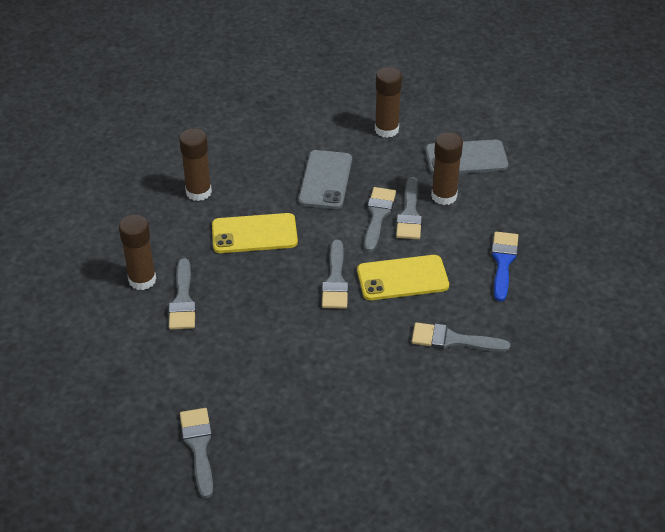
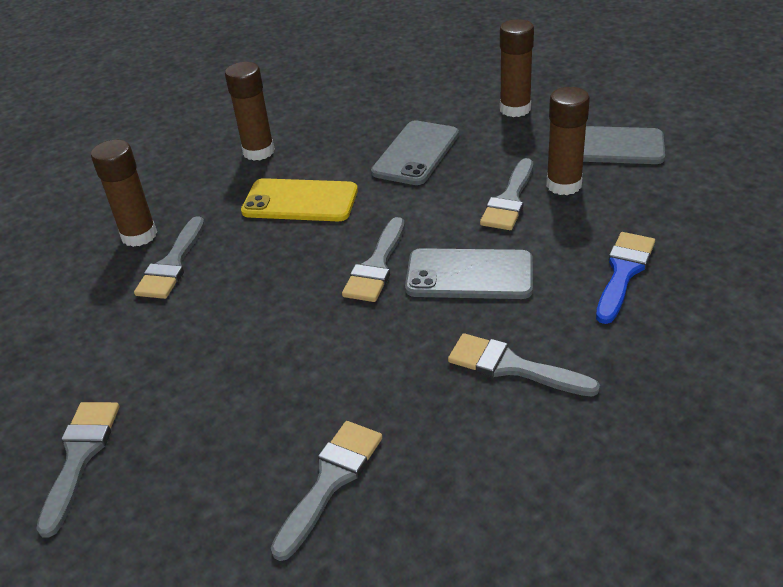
camera: 20 degrees right, 5 degrees down
(378, 215) = (466, 198): grey brush -> grey brush (330, 481)
(402, 278) = (469, 275): yellow phone -> grey phone

